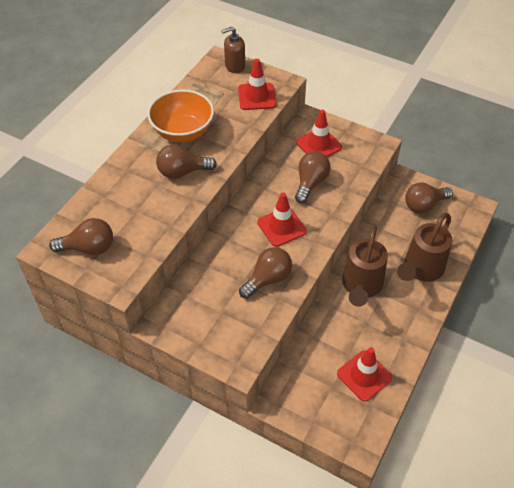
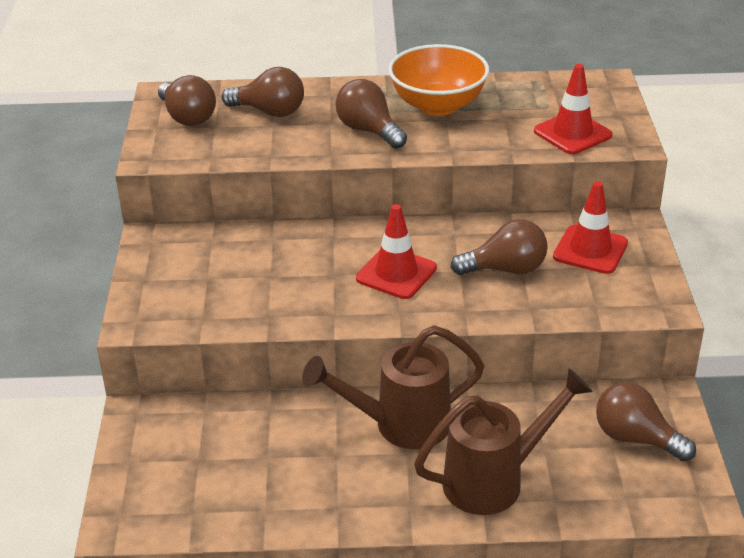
camera: 60 degrees right, 15 degrees down
(234, 66) = (610, 96): brown soap dispenser -> none
(268, 279) = (293, 295): brown light bulb -> brown light bulb (269, 112)
(364, 376) = (240, 486): red traffic cone -> none
(420, 269) = (494, 480): brown watering can -> brown watering can turned 150 degrees clockwise

